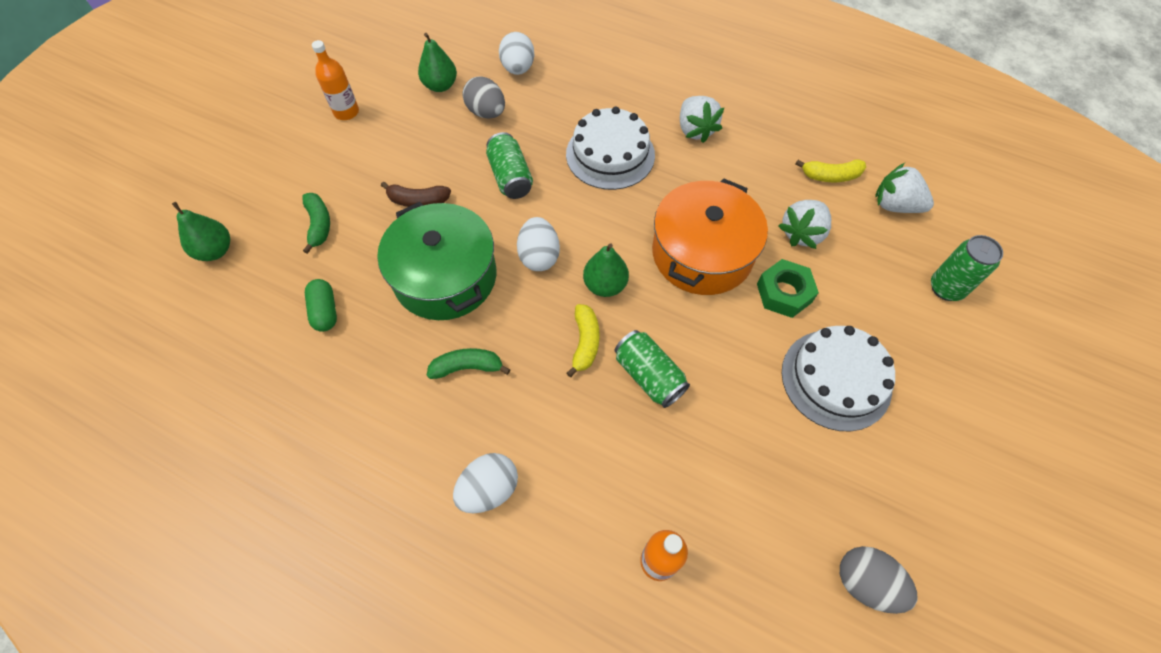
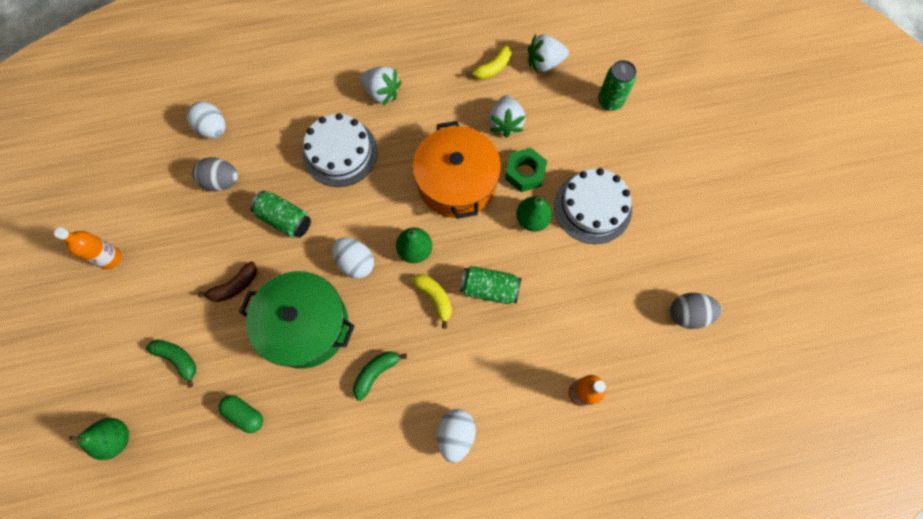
camera: 40 degrees left, 10 degrees up
(440, 86) = (166, 184): green pear -> green pear (532, 219)

